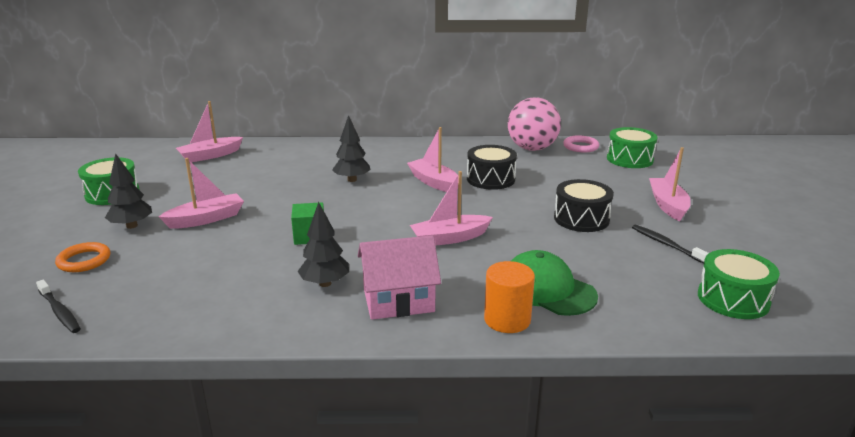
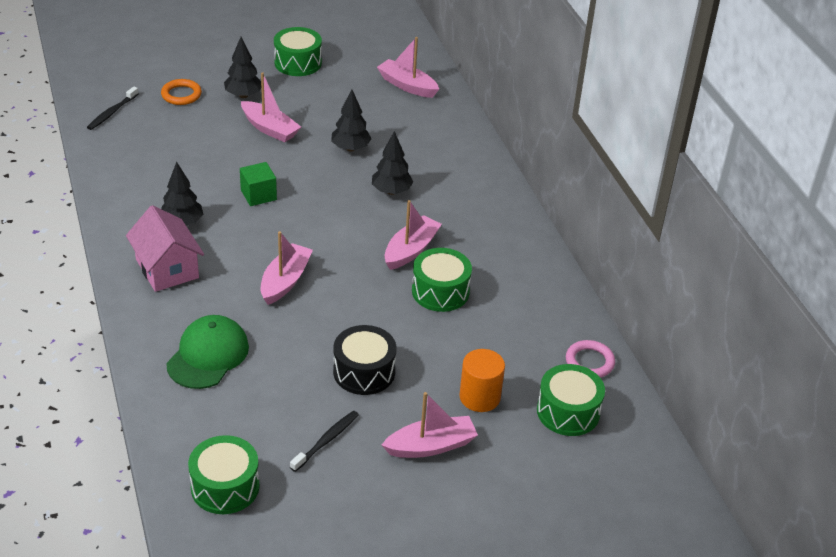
camera: 70 degrees right, 15 degrees up
(276, 188) = (350, 148): none -> black tree
(450, 238) = (285, 281): pink boat -> pink boat turned 60 degrees clockwise
(490, 179) = (440, 291): black drum -> green drum
(507, 319) = (153, 335): orange cylinder -> orange cylinder (480, 397)
(532, 148) = (557, 316): pink ball -> none

